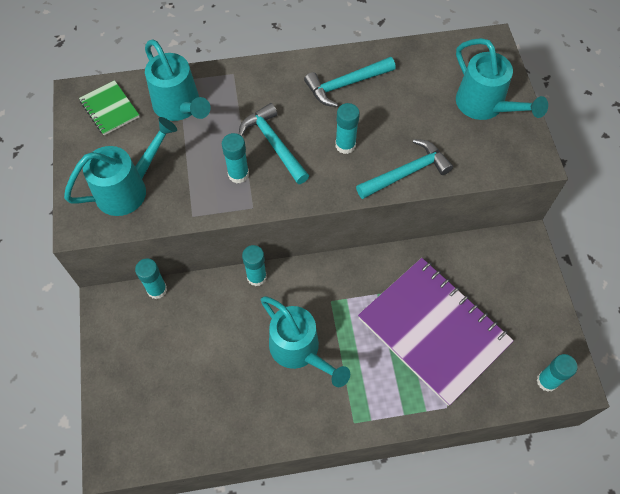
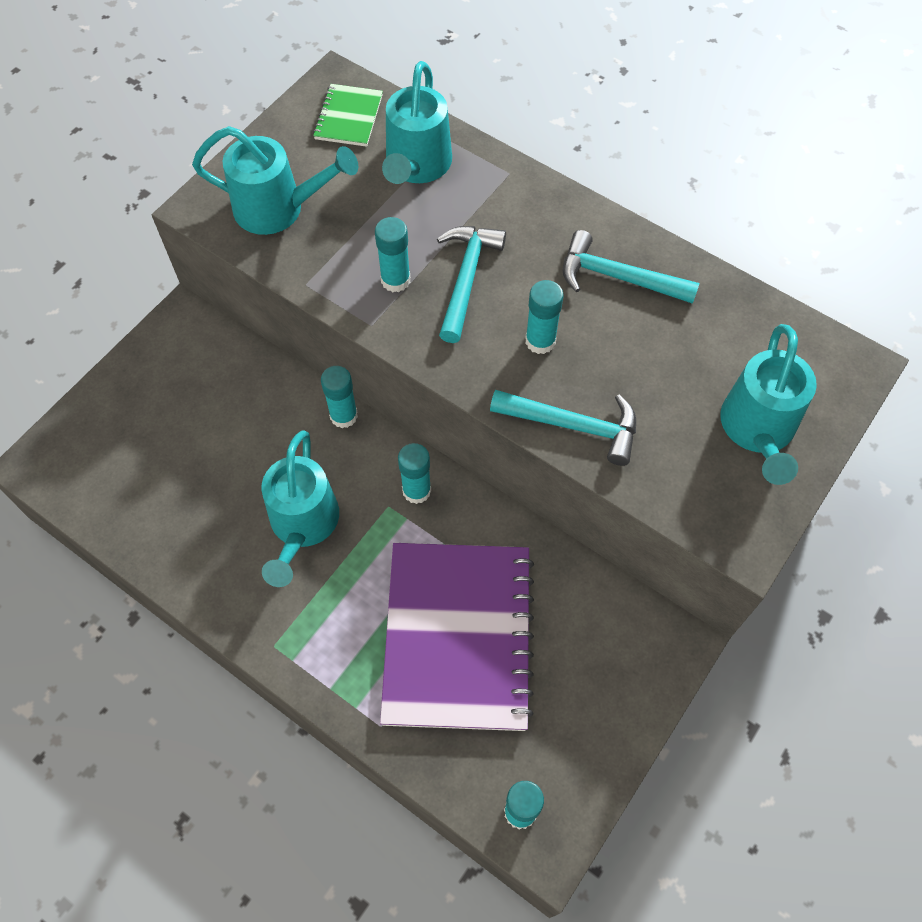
camera: 45 degrees right, 0 degrees up
(157, 290) = (241, 345): turquoise glue stick -> turquoise glue stick (416, 490)

